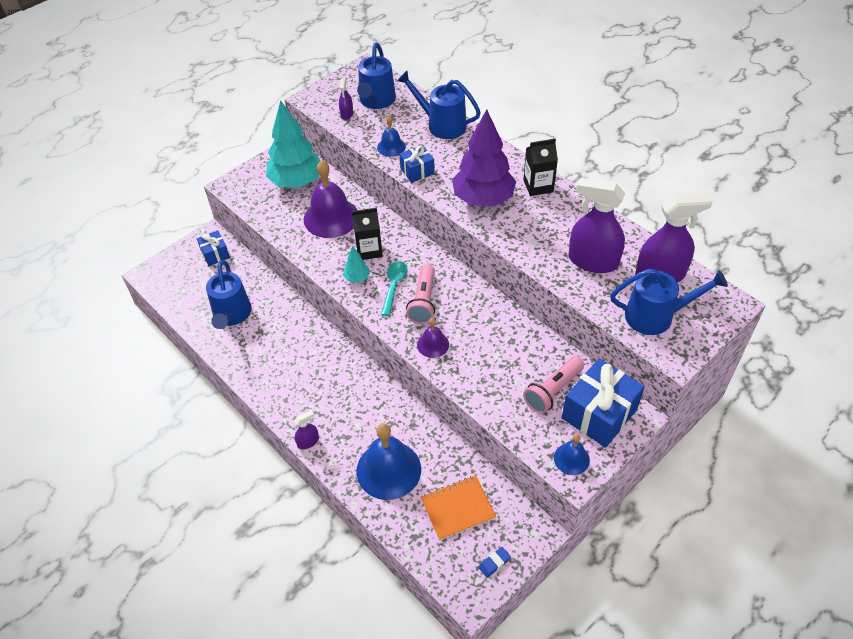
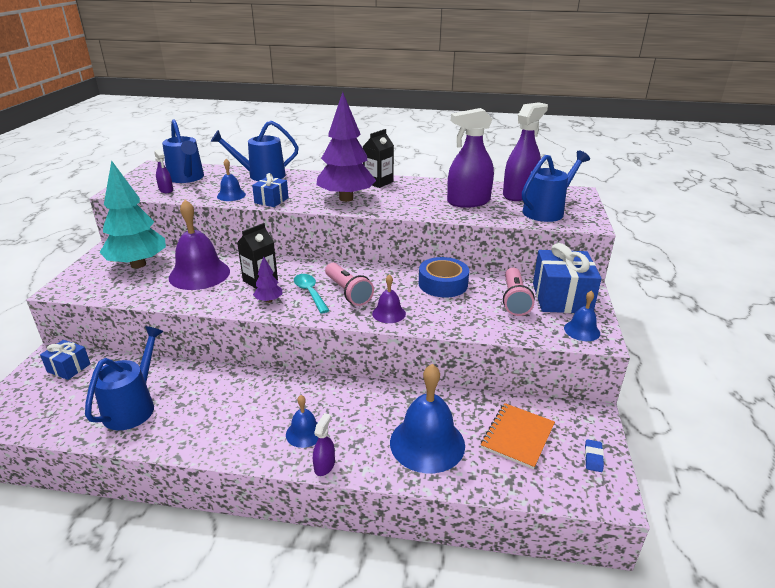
camera: 40 degrees left, 20 degrees down
(232, 315) = (133, 406): blue watering can -> blue watering can turned 120 degrees counterclockwise
(317, 407) = (304, 433): none -> blue bell
(357, 278) = (269, 300): turquoise tree -> purple tree
(511, 336) = (443, 284): none -> blue tape

